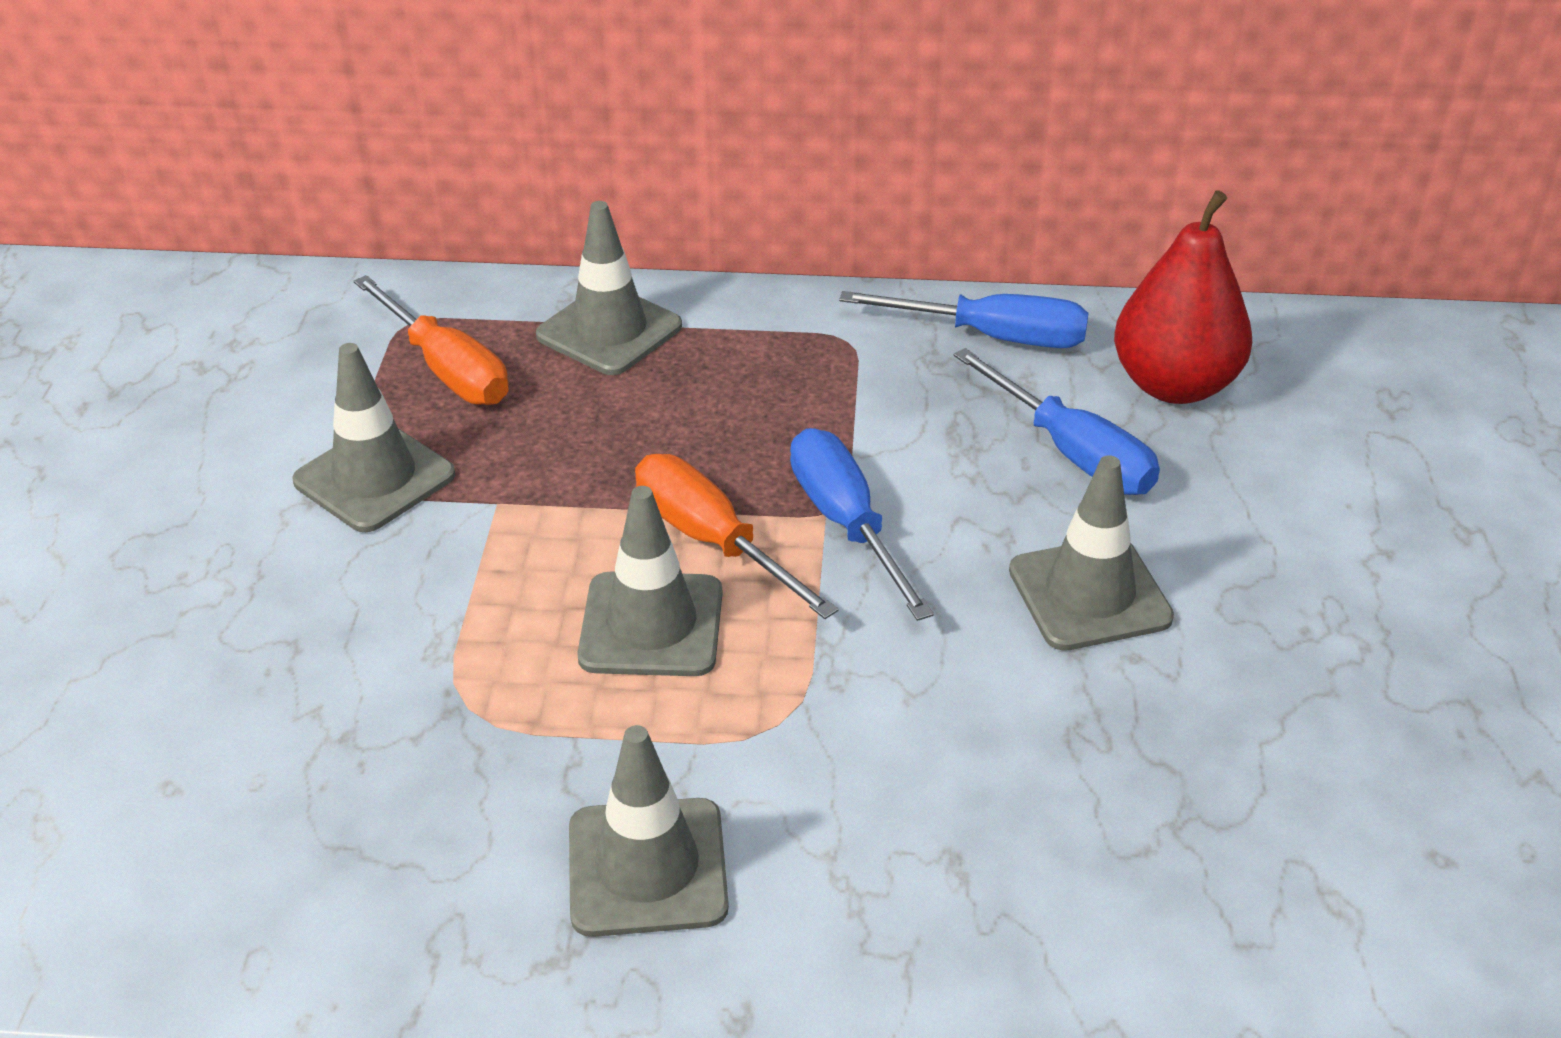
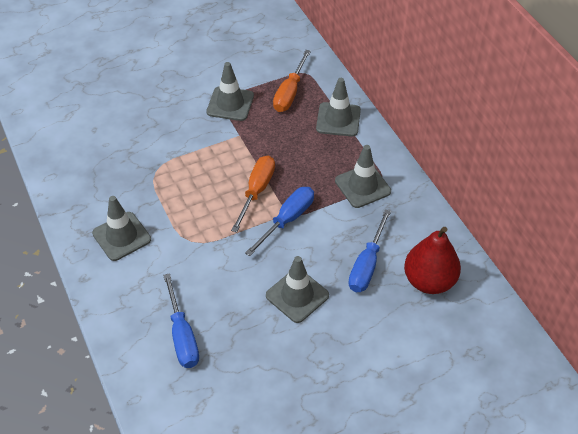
camera: 60 degrees right, 10 degrees up
(651, 625) = (211, 194): grey traffic cone -> grey traffic cone (362, 186)
(992, 336) = (416, 218): blue screwdriver -> blue screwdriver (182, 335)

